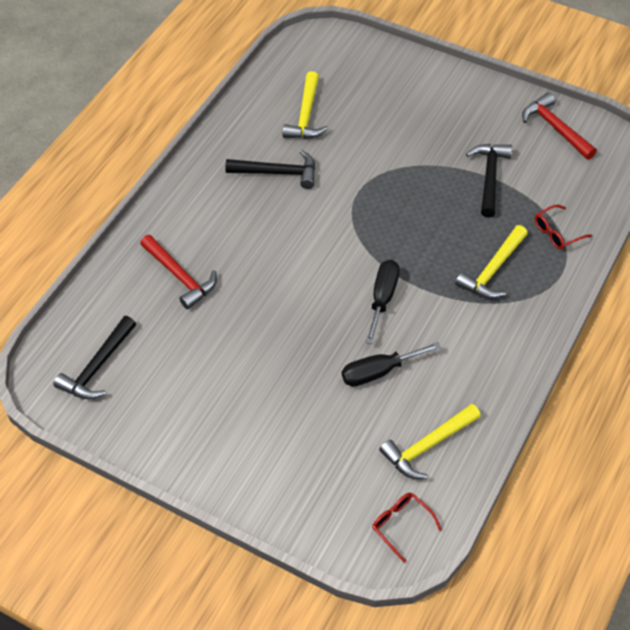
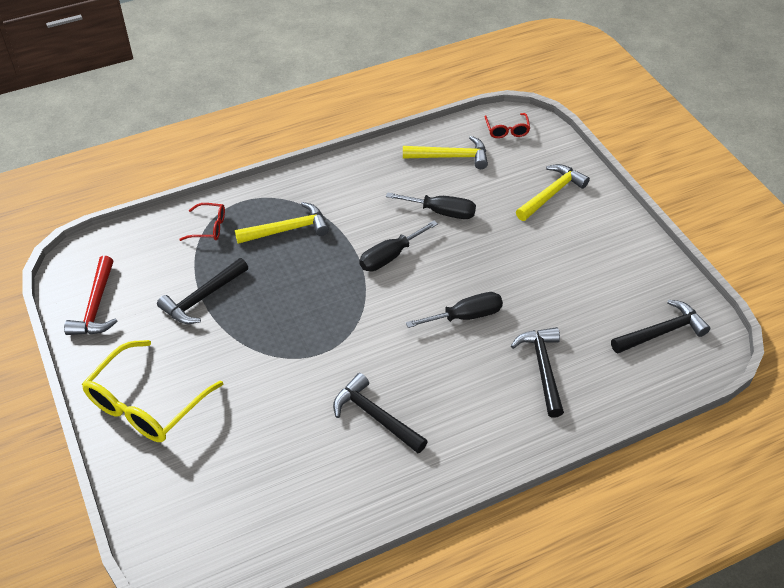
camera: 145 degrees left, 5 degrees down
(180, 276) = (542, 368): red hammer -> black hammer
(274, 283) = (465, 316): none -> black screwdriver
(306, 115) = (291, 465): yellow hammer -> yellow hammer (551, 193)
(438, 96) = (147, 403): none -> yellow glasses

